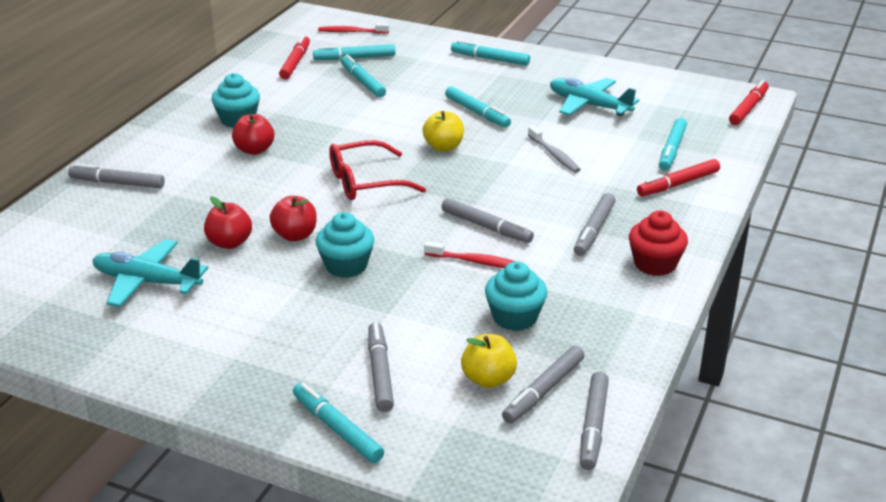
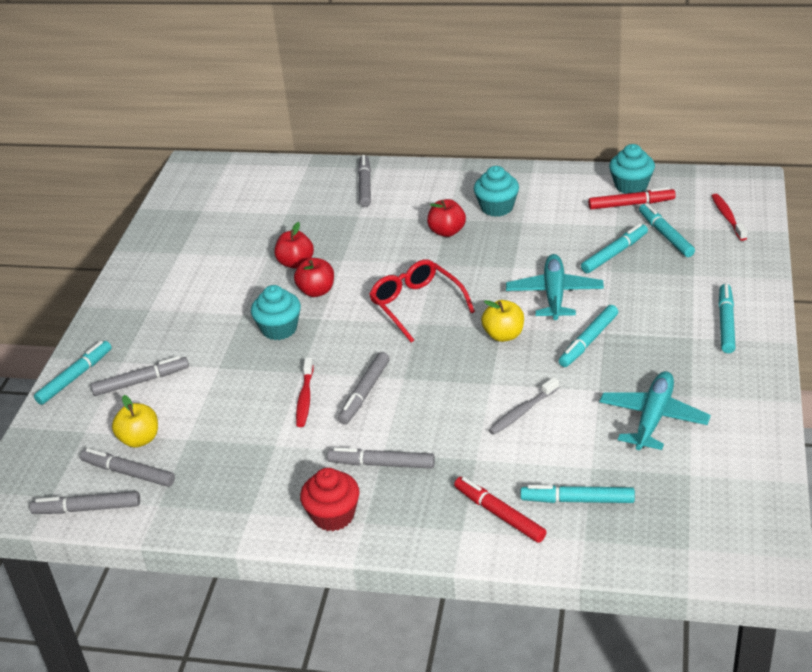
camera: 80 degrees right, 5 degrees up
(146, 282) = (233, 243): turquoise plane -> turquoise plane (554, 294)
(515, 317) = (226, 438): turquoise cupcake -> turquoise cupcake (631, 186)
(748, 108) = (726, 559): red marker -> none

